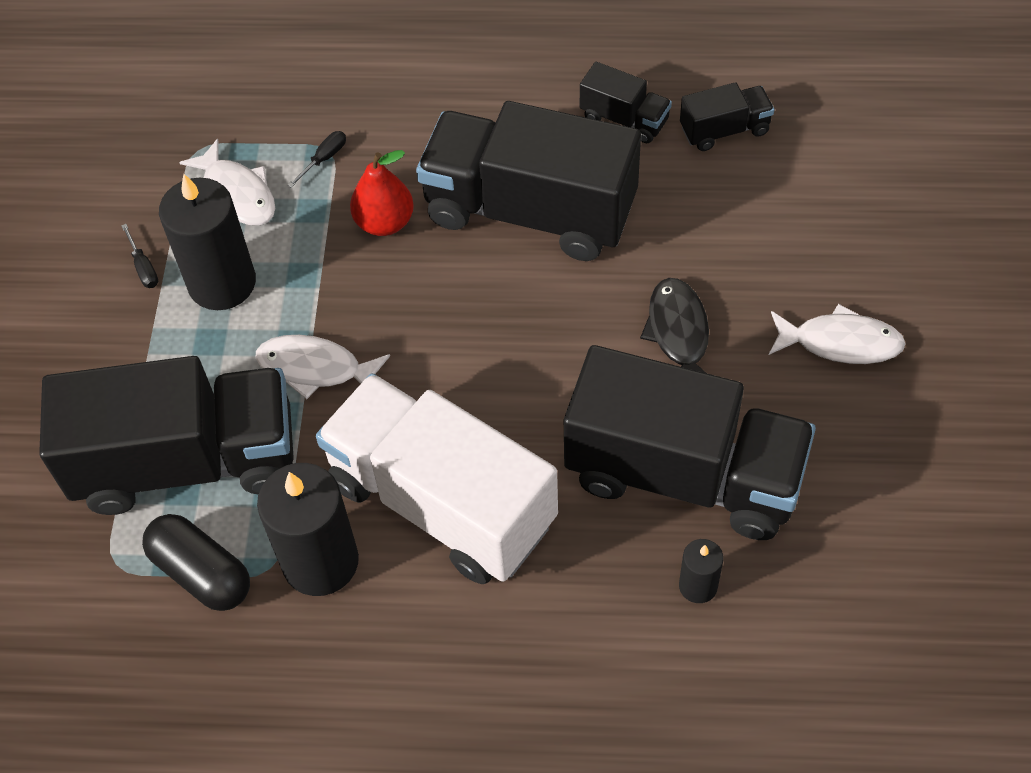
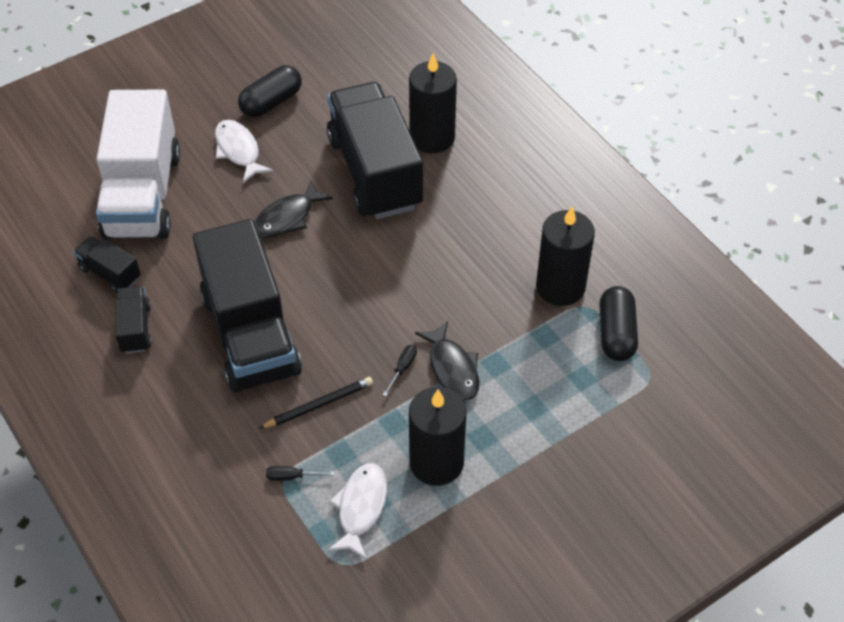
camera: 130 degrees left, 5 degrees down
(143, 267) = (463, 518): black screwdriver -> black screwdriver (402, 368)
(187, 462) = (565, 388): black truck -> none
(315, 368) = (452, 368): white fish -> black fish
(384, 222) = (318, 405): red pear -> black pencil
(441, 502) = (480, 258): white truck -> white truck (143, 195)
(698, 586) = (432, 137): black candle -> black candle, size x2.03
(913, 427) = (271, 102): none -> black capsule

